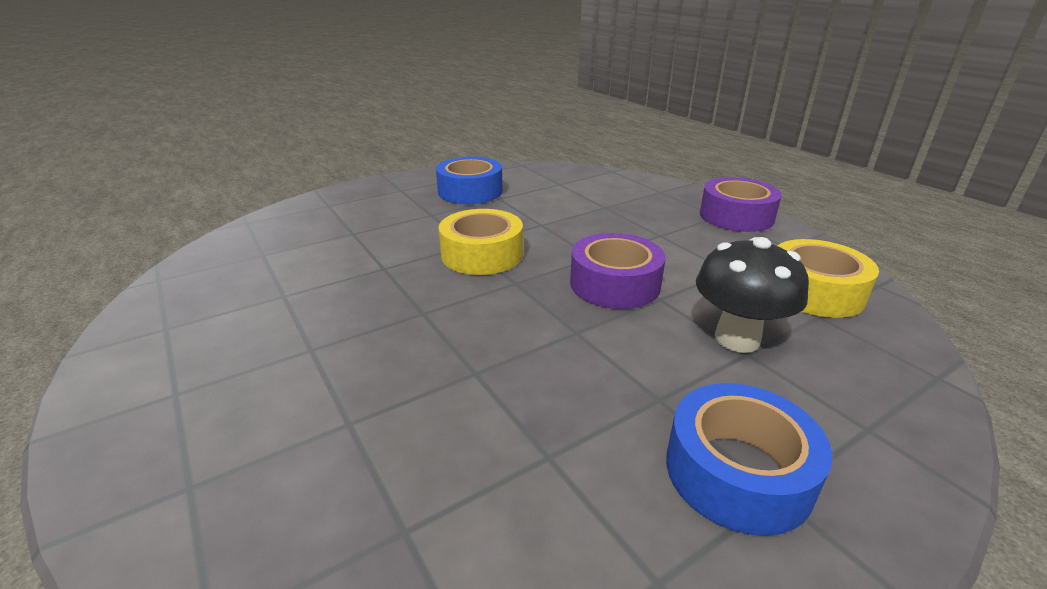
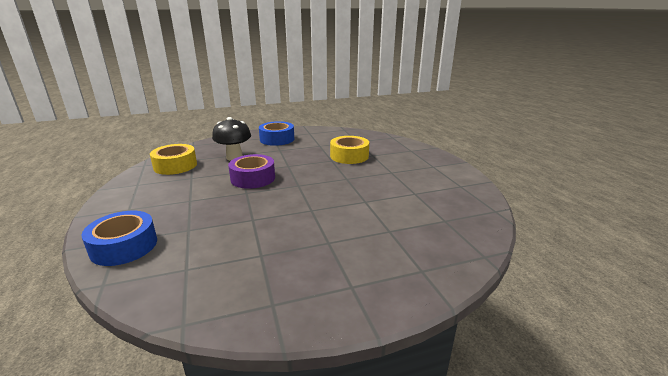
camera: 165 degrees left, 5 degrees down
(470, 191) = (282, 269): blue tape -> blue tape (124, 246)
(482, 254) = (306, 201): yellow tape -> yellow tape (349, 156)
(736, 216) = (119, 206): purple tape -> none

